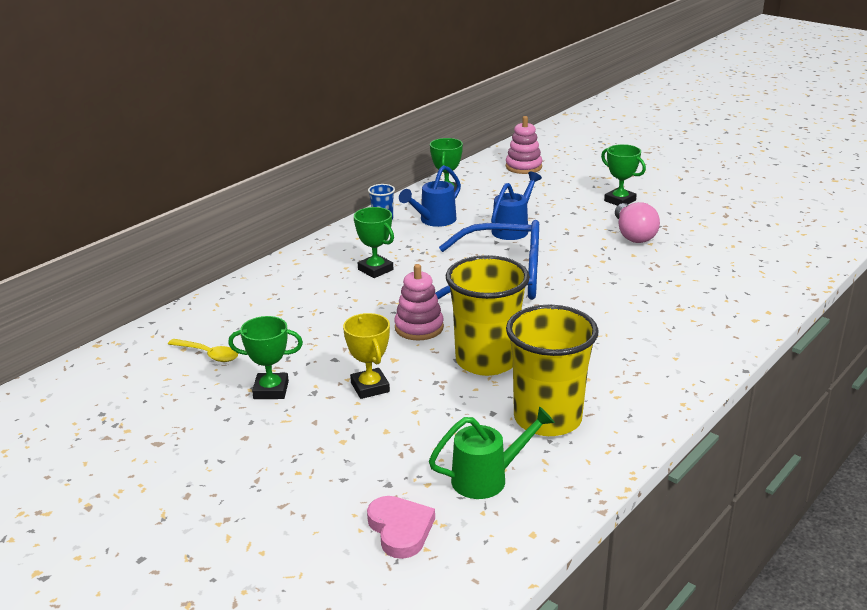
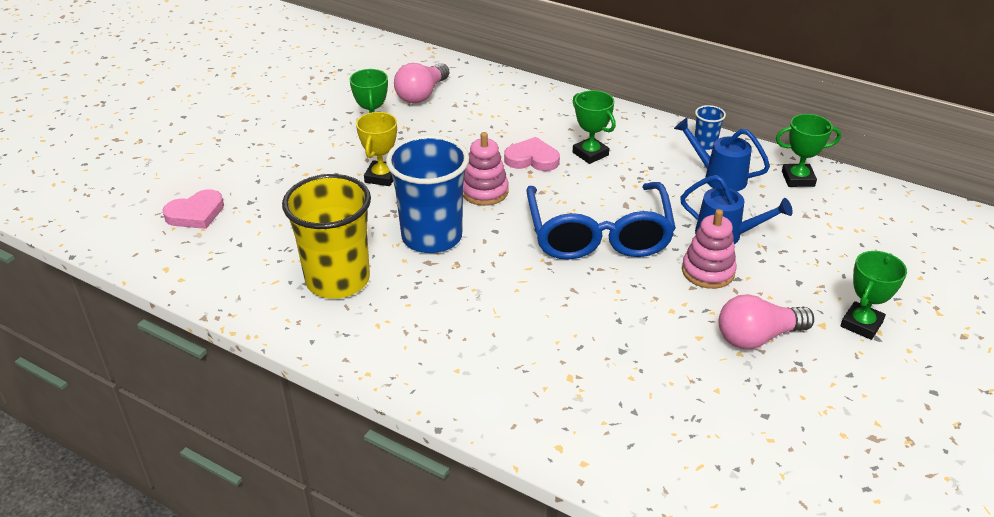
camera: 80 degrees right, 10 degrees up
(208, 354) = (422, 95): yellow spoon -> pink light bulb
(370, 387) = (381, 177): yellow trophy -> yellow trophy turned 45 degrees counterclockwise
(372, 299) = (532, 159): none -> pink heart
(375, 270) = (590, 154): green trophy -> green trophy turned 75 degrees counterclockwise
(486, 361) = (432, 237): yellow cup -> blue cup
(487, 478) = (252, 250): green watering can -> none
(523, 167) = (919, 232): pink stacking toy -> pink stacking toy (708, 271)

